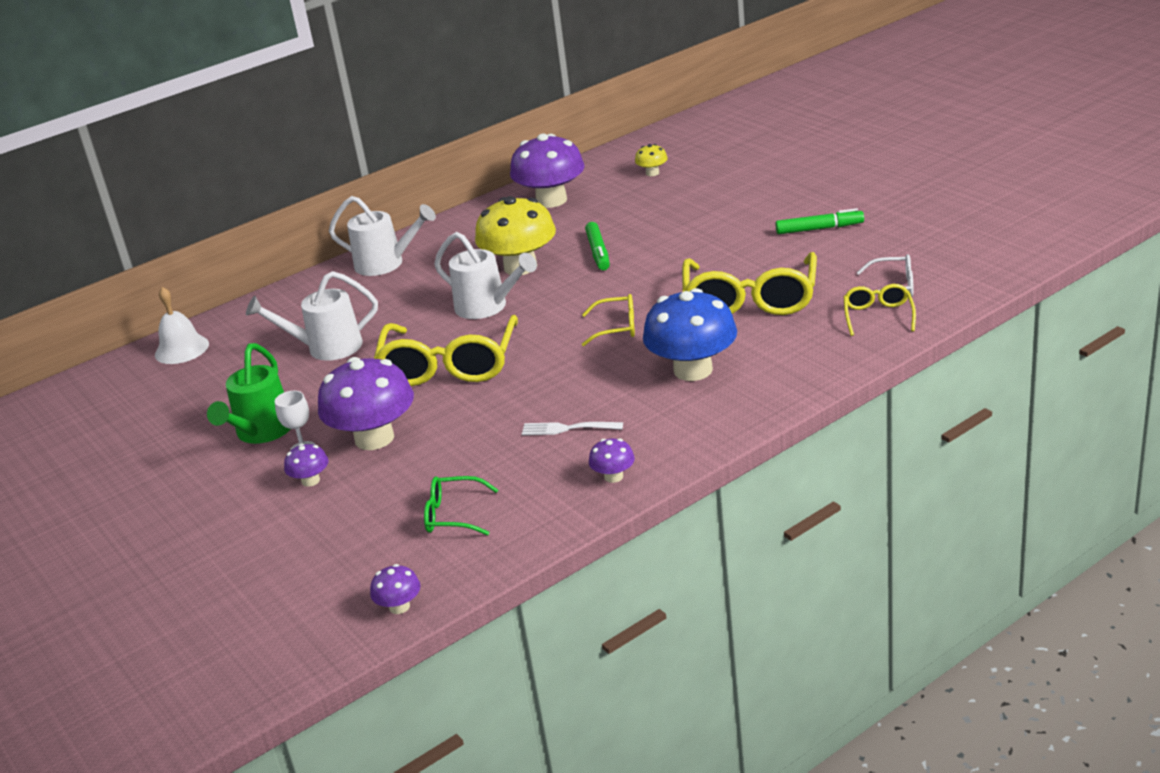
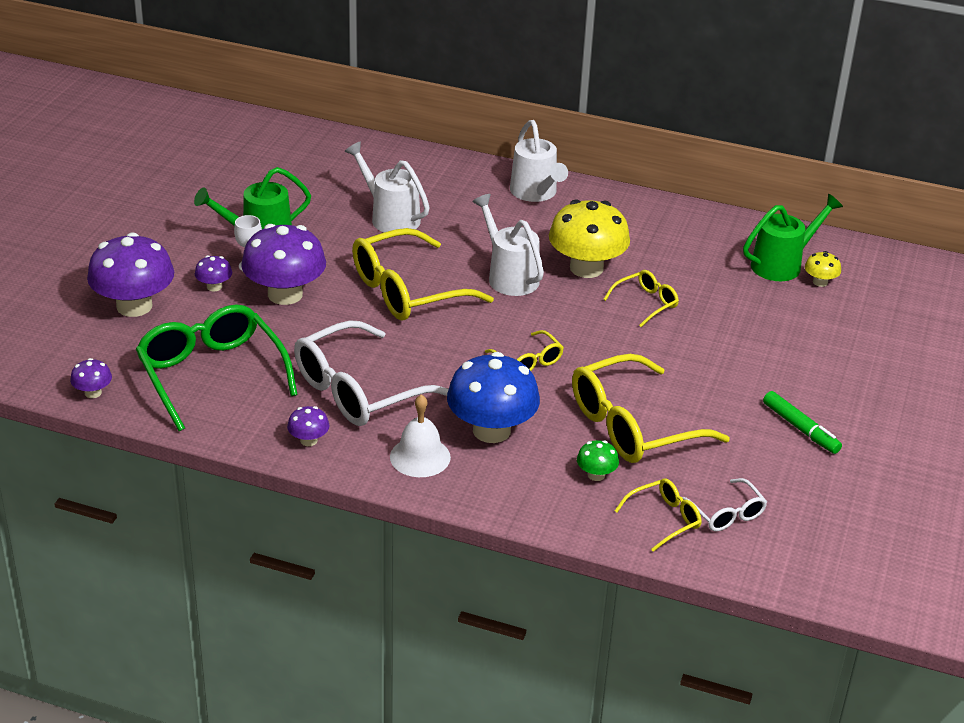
camera: 50 degrees right, 5 degrees up
(181, 349) = (341, 149): white bell -> white bell (420, 457)
(454, 515) = (212, 375): green glasses -> green glasses, size x2.03
(488, 307) = (509, 276): white watering can -> white watering can turned 150 degrees clockwise
(551, 200) = (716, 240): purple mushroom -> purple mushroom (134, 306)
(567, 428) = (359, 390): white fork -> white glasses
(598, 252) = (645, 303): green marker -> yellow glasses
(613, 181) = (783, 264): none -> green watering can
(797, 333) = (596, 475): none -> green mushroom

